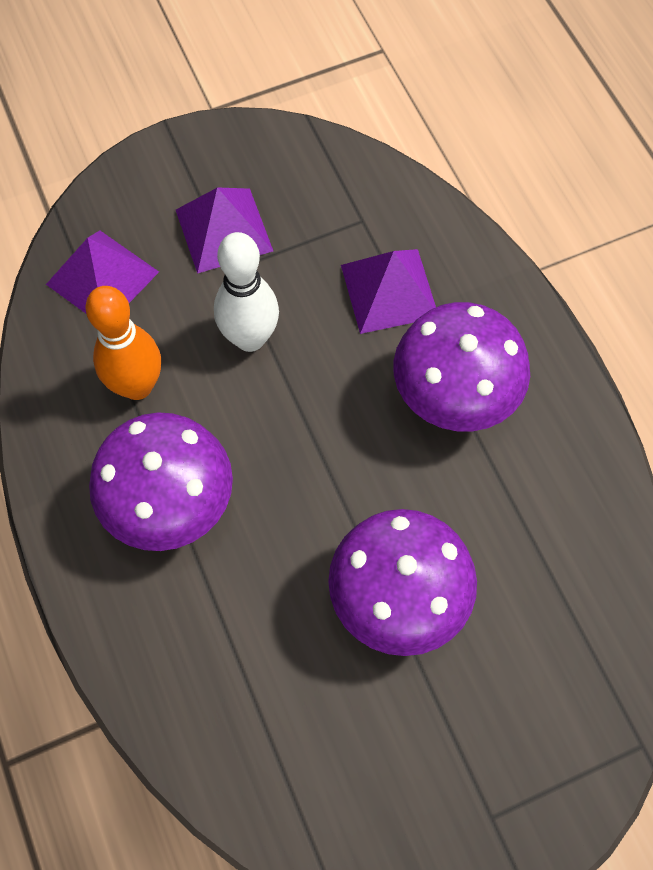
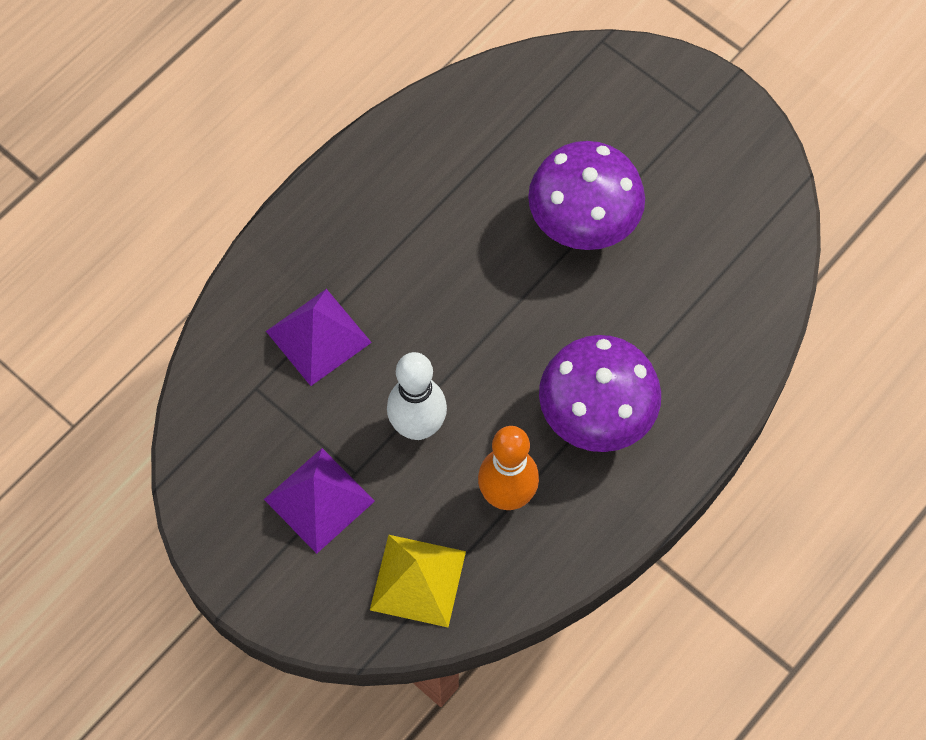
camera: 115 degrees left, 0 degrees up
(102, 277) = (417, 580): purple pyramid -> yellow pyramid
(453, 397) = (396, 249): purple mushroom -> none

